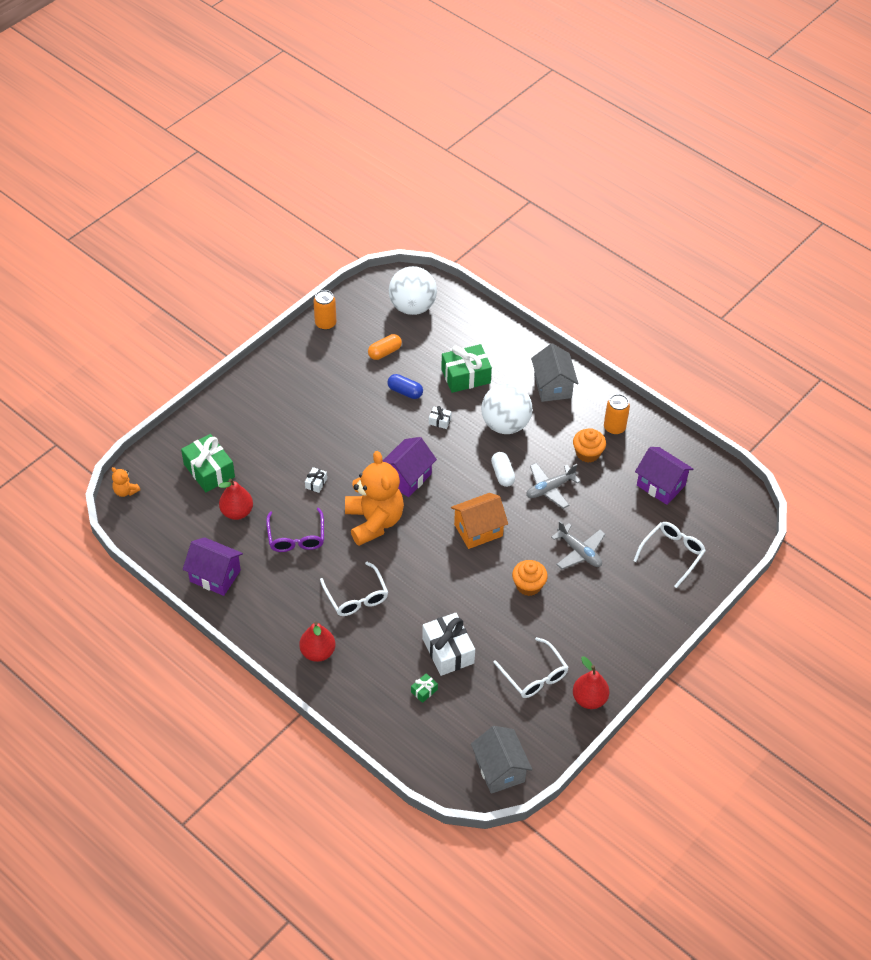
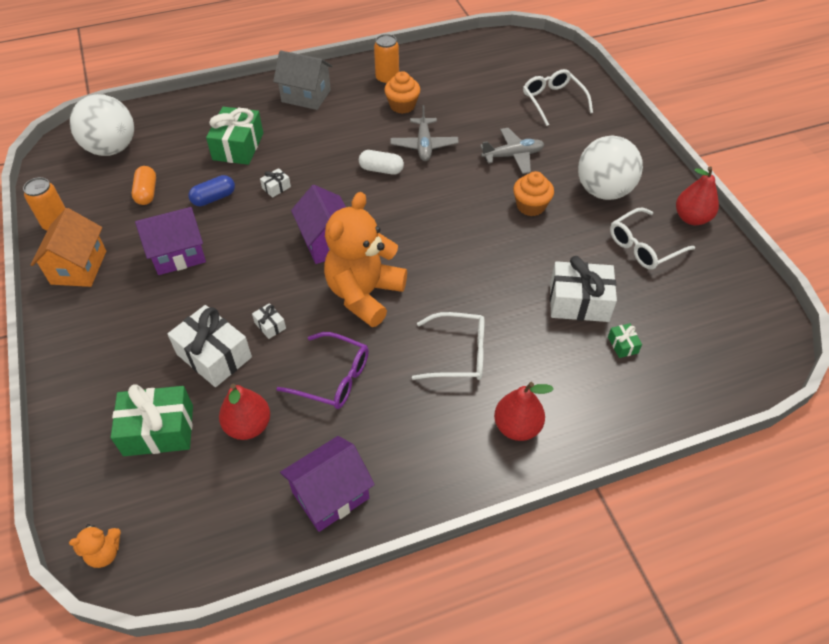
camera: 60 degrees left, 0 degrees up
(275, 467) = (214, 356): none -> white gift
(374, 521) = (364, 294): orange teddy bear -> orange teddy bear turned 75 degrees counterclockwise
(478, 530) = (437, 215): orange house -> orange house (79, 267)
(500, 769) = (754, 322): grey house -> none
(505, 424) = (322, 144): white ball -> white ball (603, 191)
(534, 675) = (644, 246): white glasses -> white glasses turned 150 degrees clockwise
(661, 485) = (473, 78): purple house -> purple house (178, 254)

